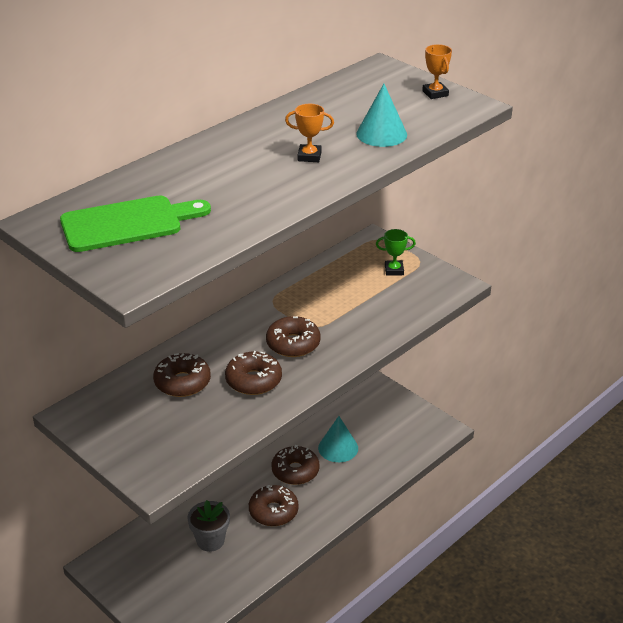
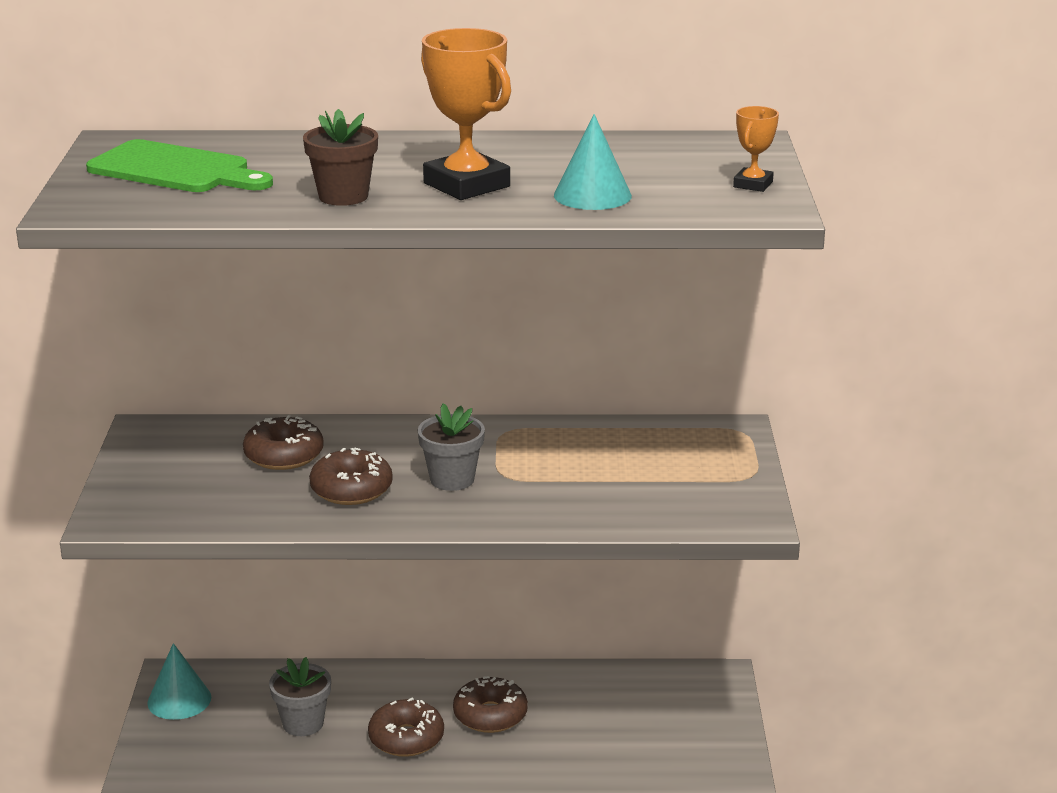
camera: 45 degrees right, 10 degrees down
(264, 195) = (343, 196): none -> brown flower pot
(293, 344) = (452, 479): brown donut -> grey flower pot
(309, 156) = (466, 185): orange trophy -> orange trophy, size x1.98
(338, 448) = (574, 722): turquoise cone -> turquoise cone (179, 700)
(394, 270) = (700, 469): green trophy -> none

